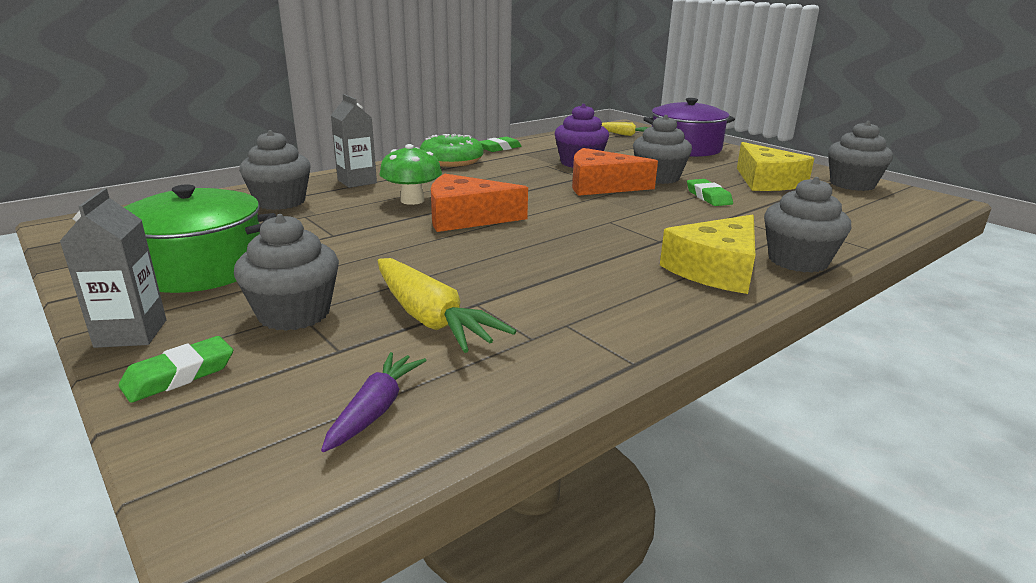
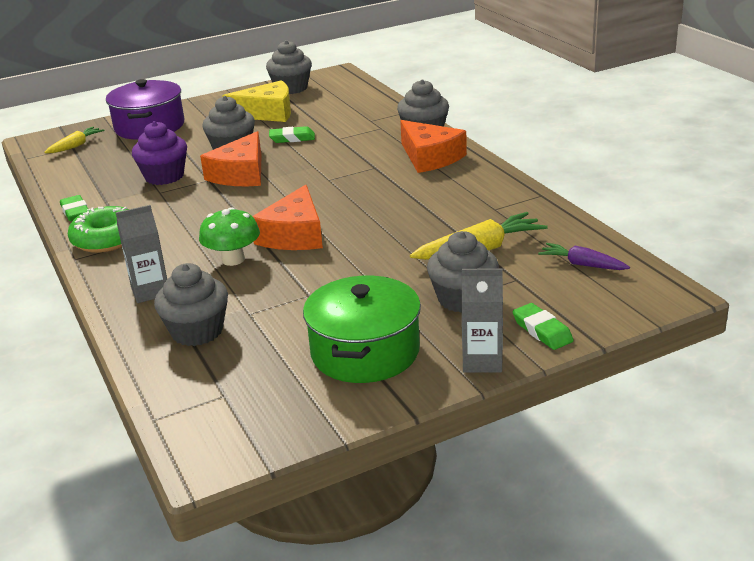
camera: 75 degrees left, 5 degrees up
(716, 270) = (430, 157): yellow cheese -> orange cheese

